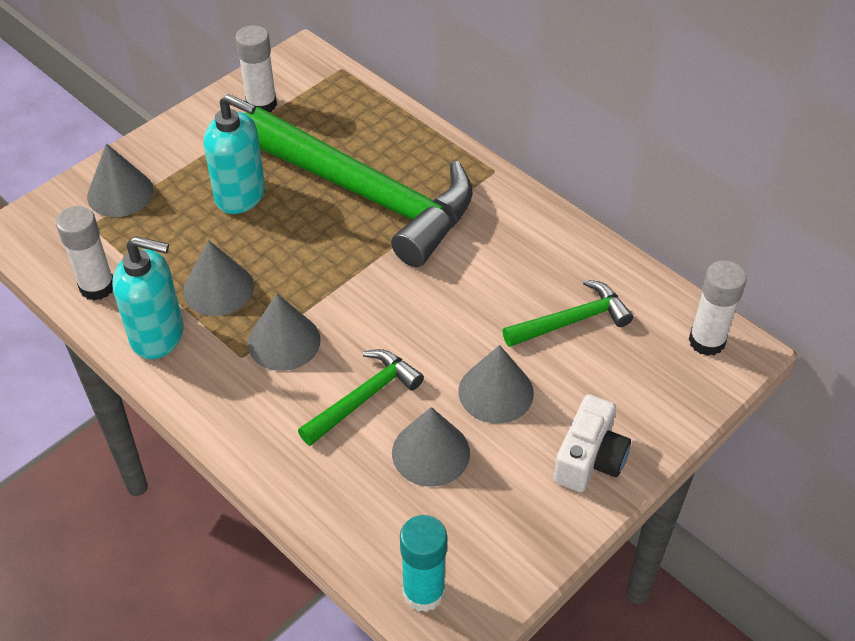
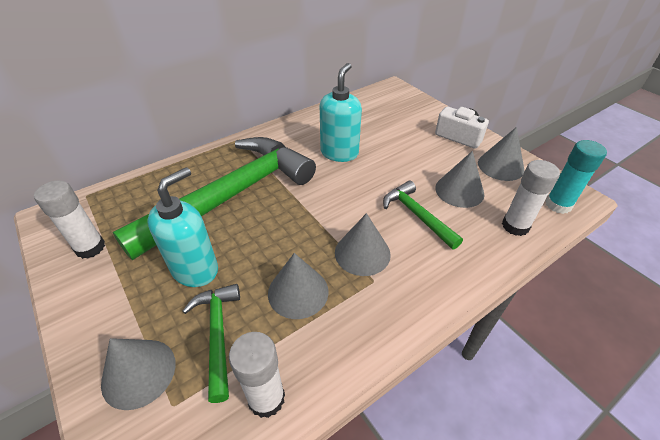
camera: 80 degrees left, 5 degrees down
(158, 336) = (342, 341): turquoise soap dispenser -> turquoise soap dispenser (339, 153)
(496, 392) = (414, 160): grey cone -> grey cone (500, 166)
(572, 320) = (366, 128): green hammer -> green hammer (217, 334)
(706, 341) = (386, 94): white glue stick -> white glue stick (515, 226)

